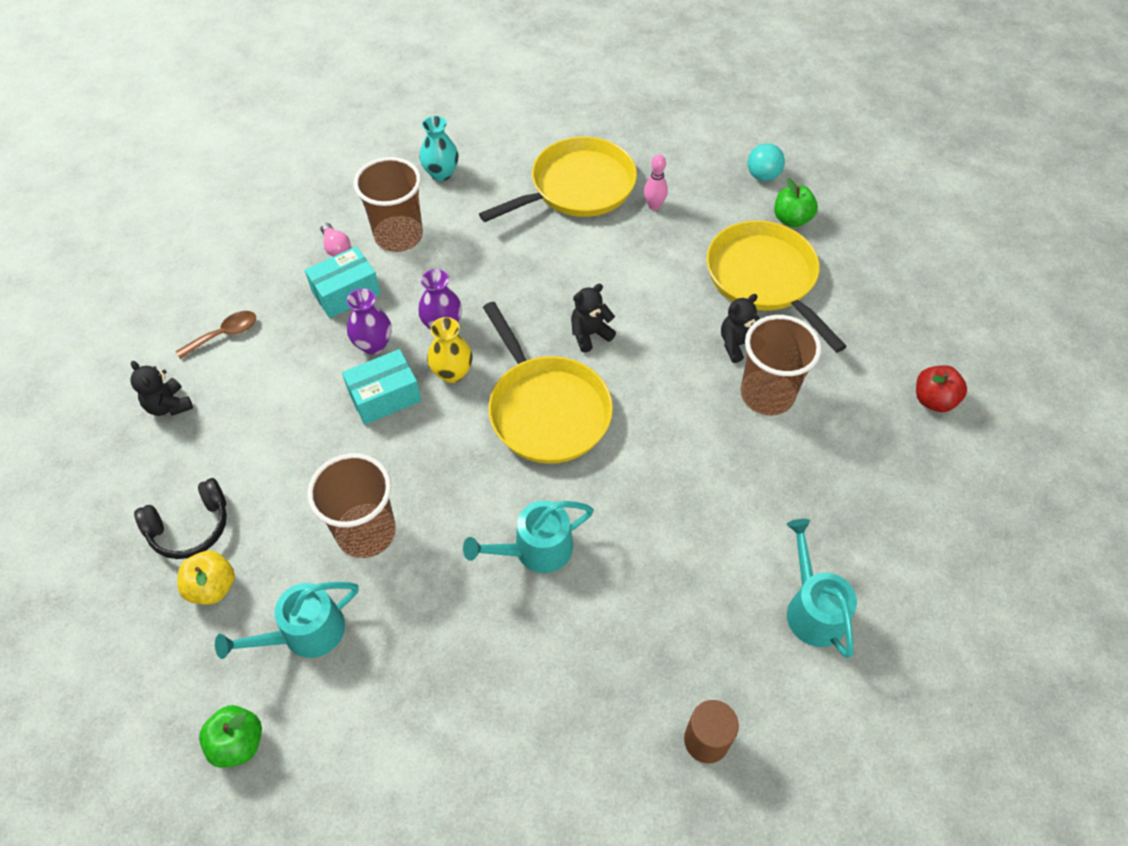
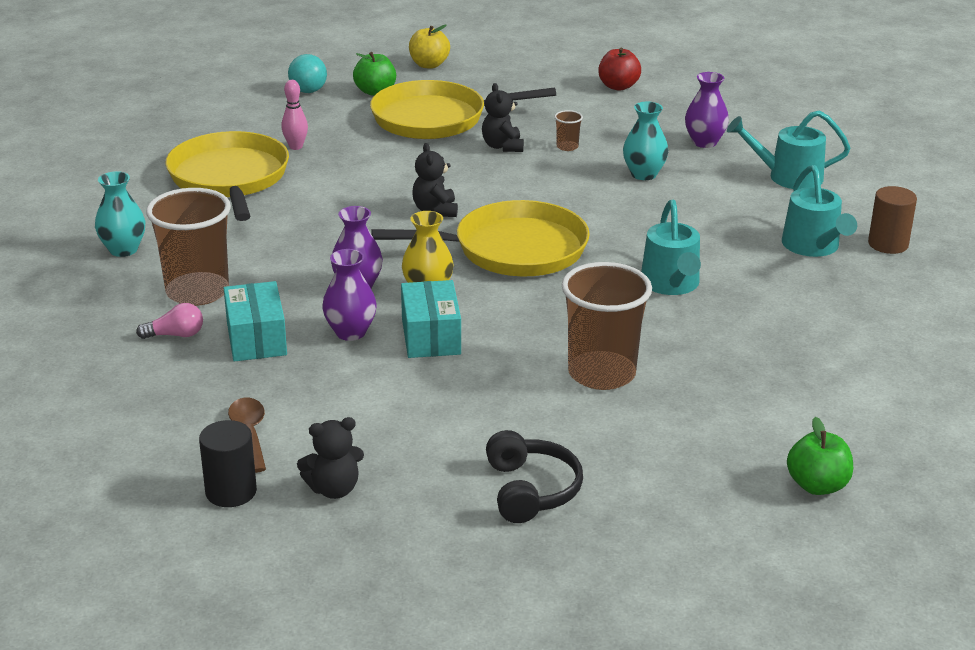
camera: 70 degrees left, 25 degrees down
(155, 350) = (231, 492): none -> black cylinder
(212, 587) = (621, 482): yellow apple -> yellow apple (429, 65)
(305, 633) = (706, 427): turquoise watering can -> turquoise watering can (813, 246)
(744, 473) = (643, 174): none -> turquoise vase
(767, 394) = (567, 147): brown cup -> brown cup, size x0.41
(848, 510) = (704, 142): none -> purple vase

